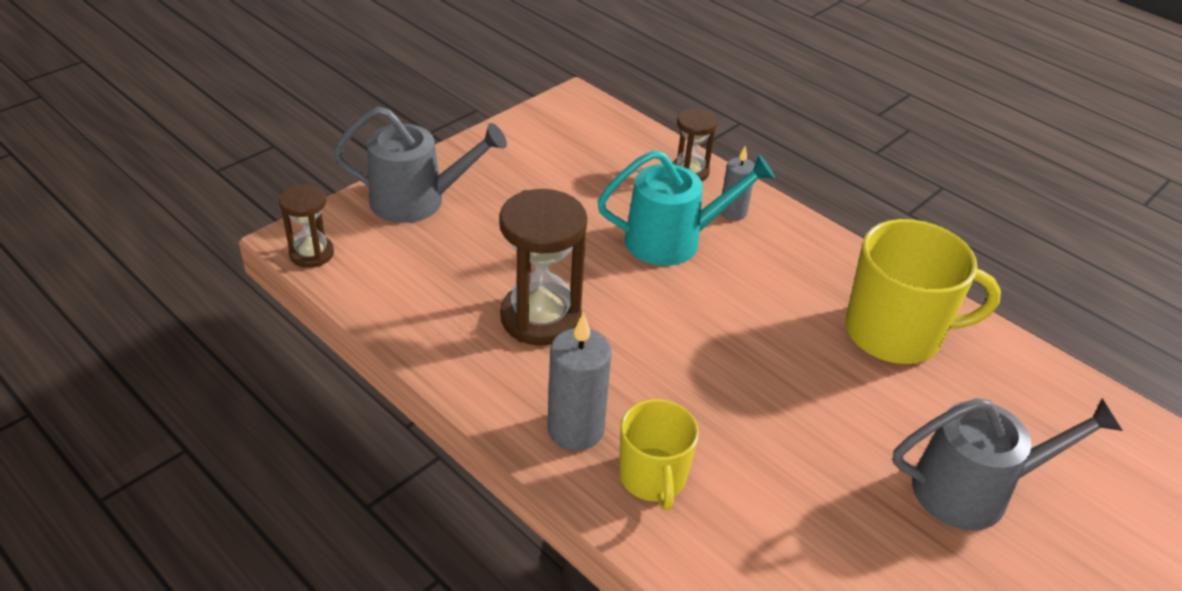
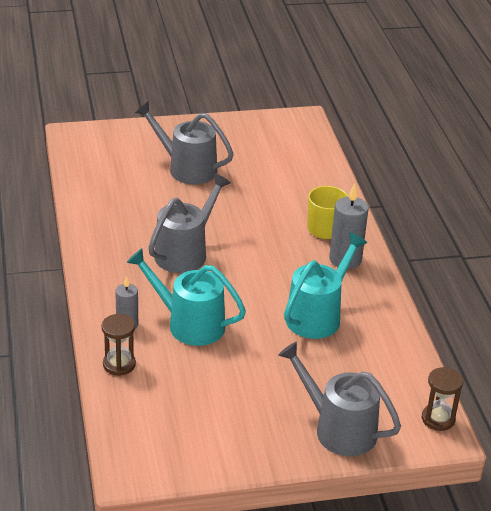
camera: 145 degrees left, 5 degrees down
(540, 318) = (317, 316): brown hourglass -> turquoise watering can
(786, 329) = (185, 253): none -> grey watering can
(895, 333) = (129, 227): yellow mug -> none

